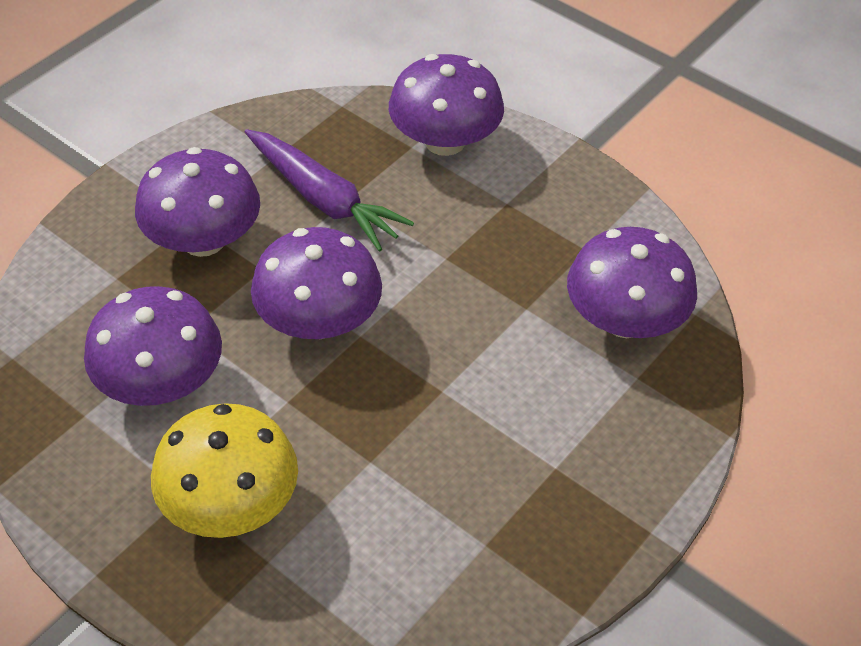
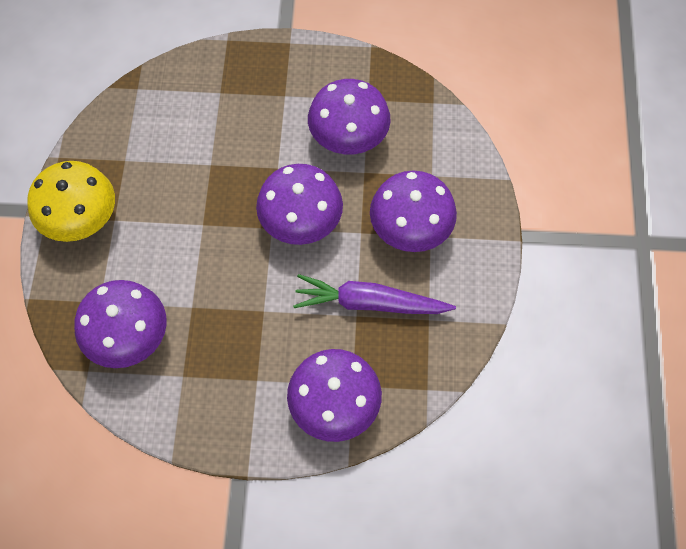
camera: 145 degrees right, 15 degrees up
(230, 504) = (259, 104): yellow mushroom -> yellow mushroom (80, 218)

